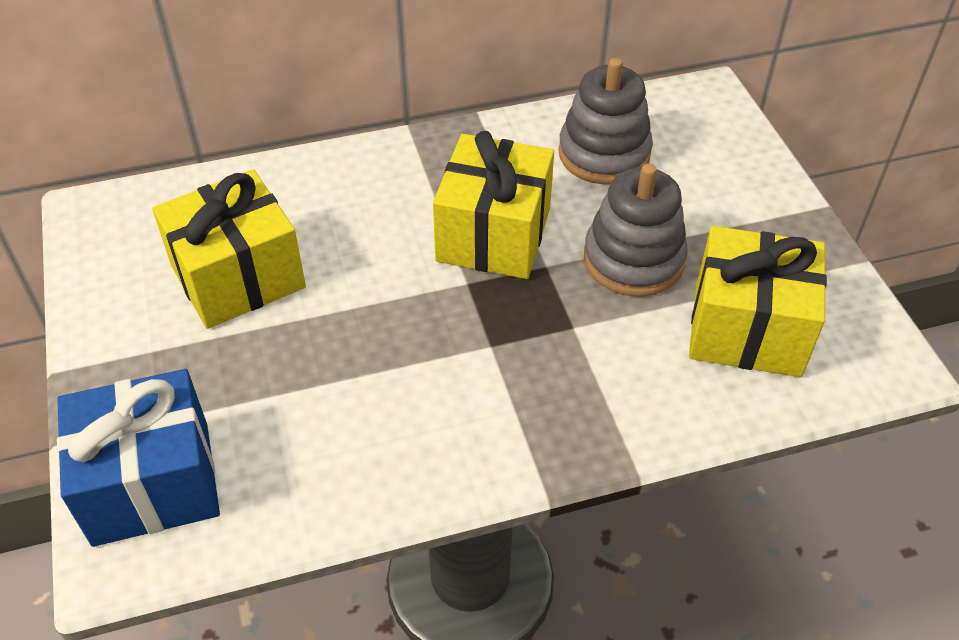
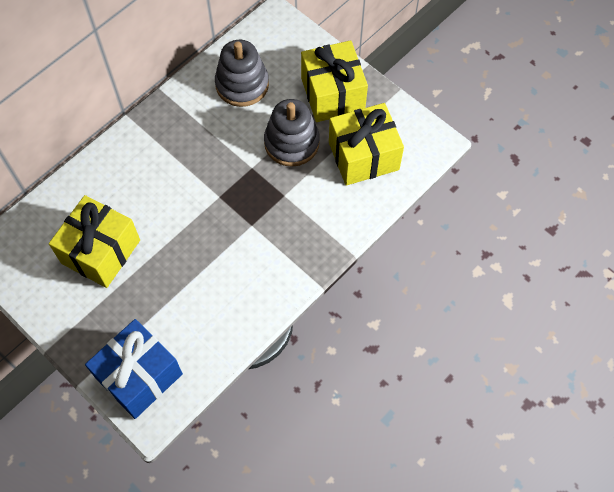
camera: 30 degrees left, 15 degrees up
(493, 235) = (215, 162): yellow gift -> yellow gift (332, 94)

